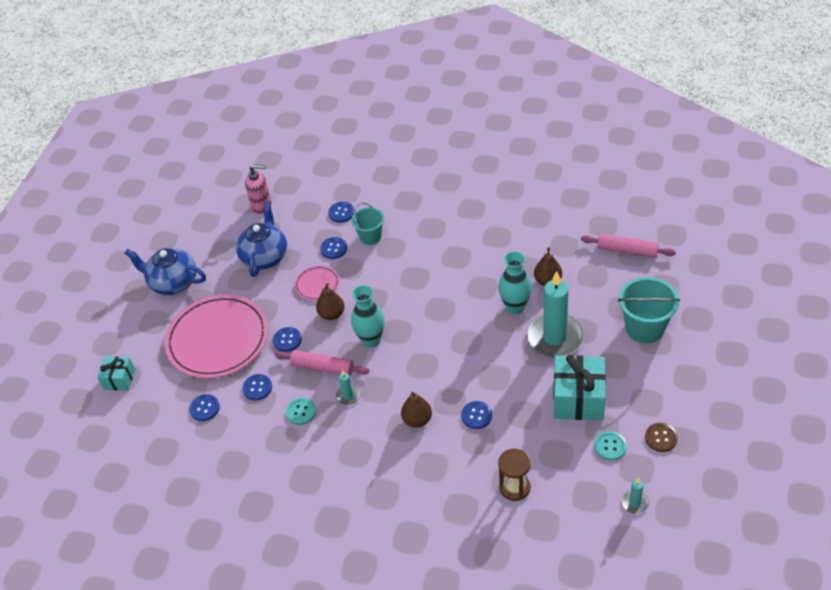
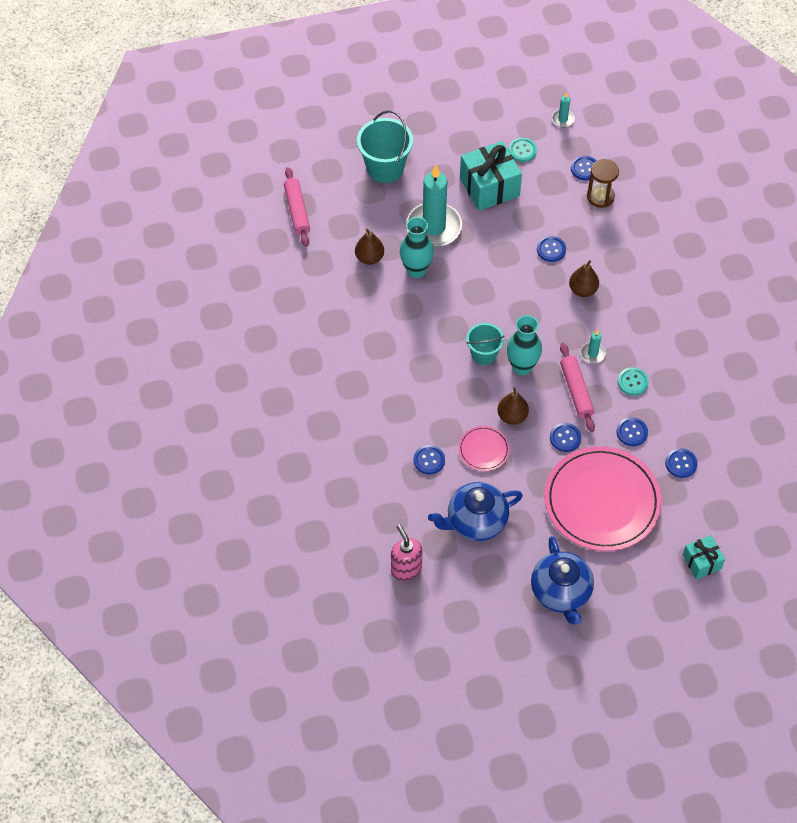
camera: 125 degrees left, 10 degrees up
(341, 213) = (375, 480): blue button -> blue button (584, 169)
(370, 237) = (394, 434): turquoise bucket -> turquoise bucket (484, 354)
(661, 438) = (493, 122): brown button -> none

